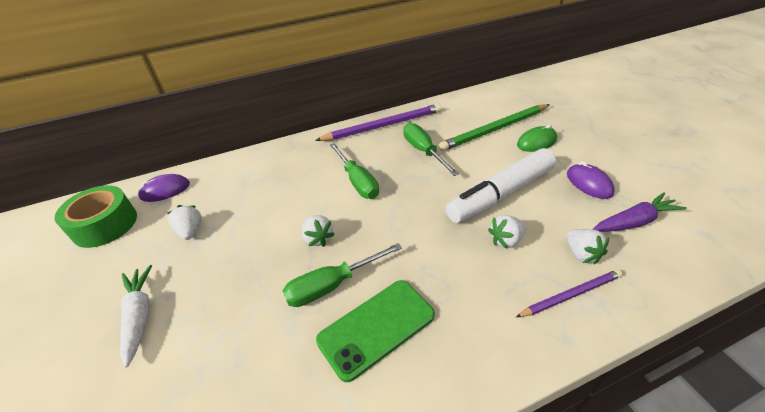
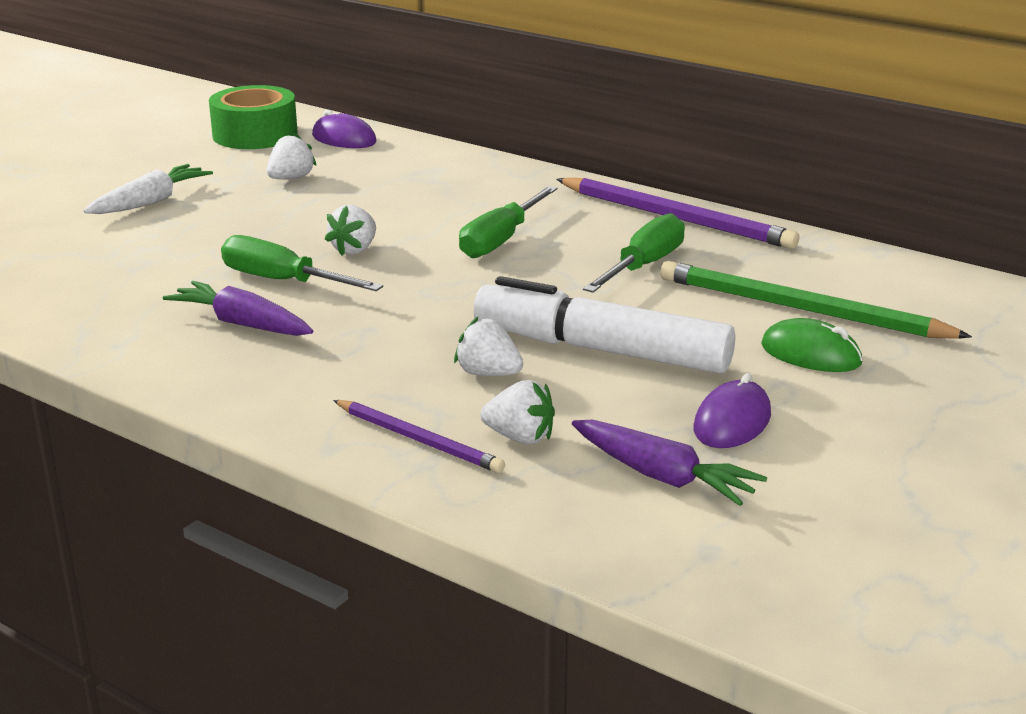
camera: 55 degrees right, 15 degrees down
(376, 327) = (242, 324): green phone -> purple carrot
(581, 254) = (520, 437): white strawberry -> white strawberry turned 105 degrees counterclockwise

